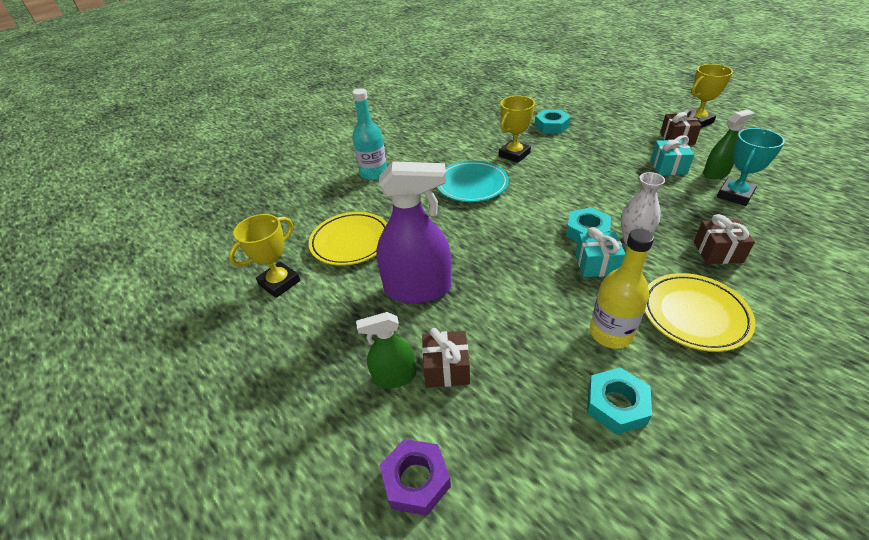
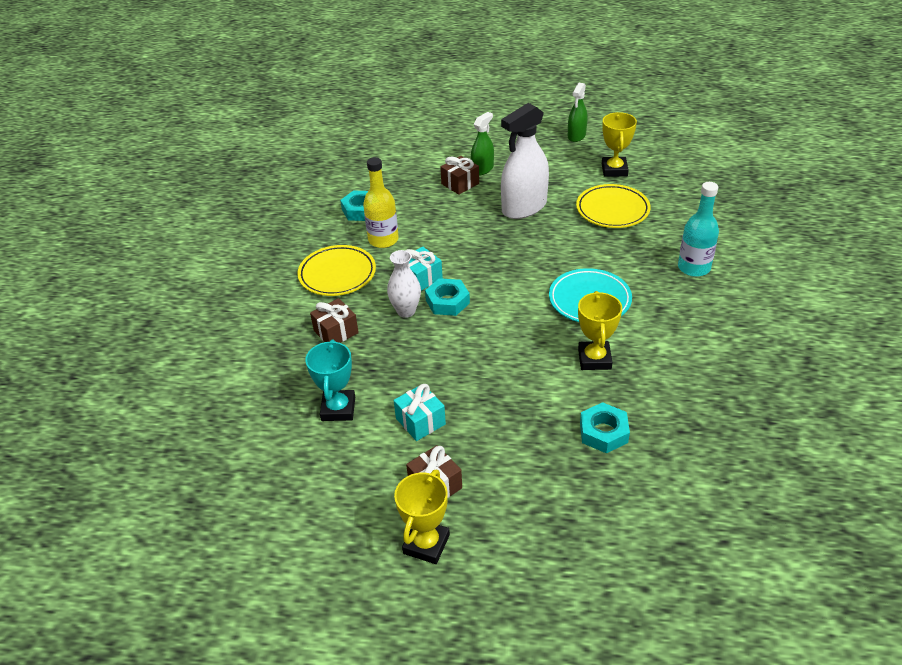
camera: 140 degrees right, 0 degrees up
(416, 480) = (431, 149): purple nut -> none
(417, 289) = (524, 207): purple spray bottle -> white spray bottle
(716, 173) = (366, 435): green spray bottle -> green spray bottle (576, 136)

